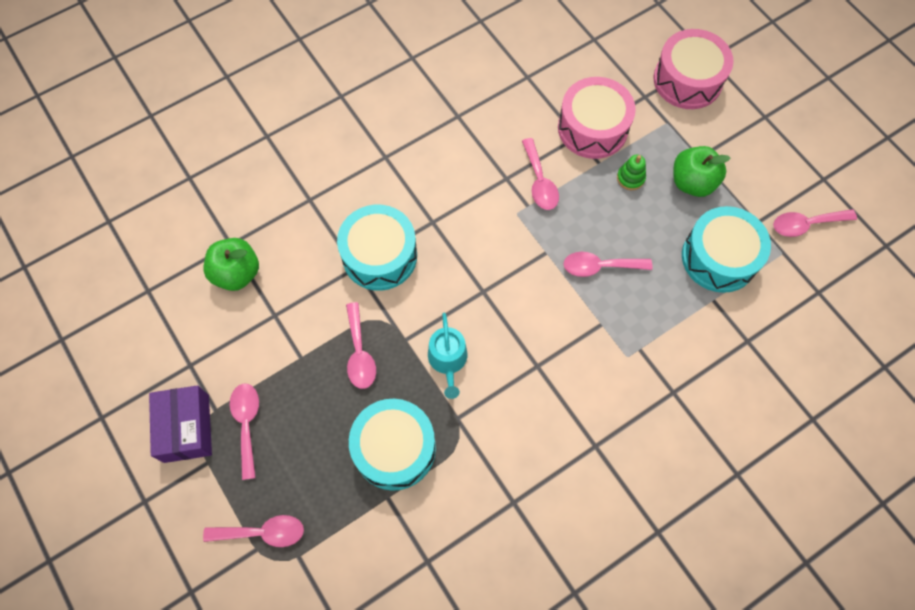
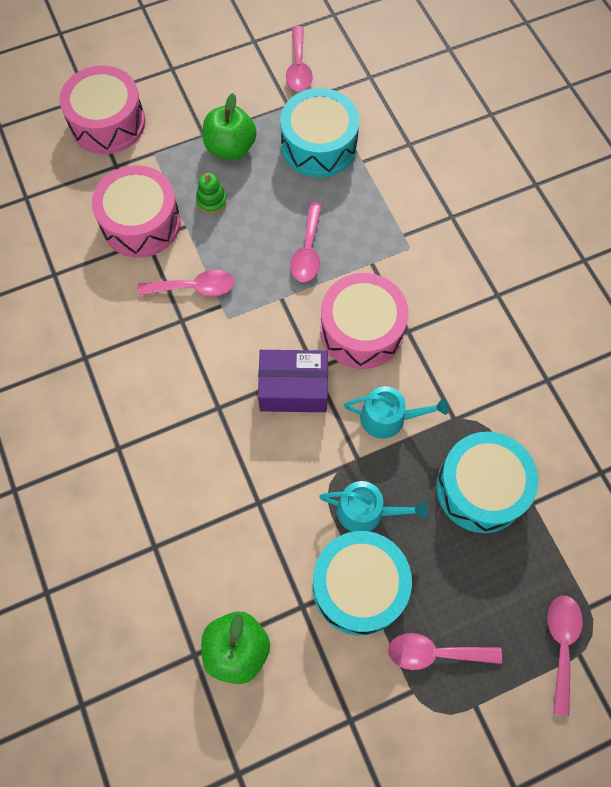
camera: 80 degrees left, 0 degrees up
(186, 428) = (431, 729): purple box -> purple box (293, 388)
(359, 353) = (366, 511): pink spoon -> turquoise watering can
(379, 256) = (249, 472): turquoise drum -> turquoise drum (359, 586)
(529, 325) = (361, 330): none -> pink drum

